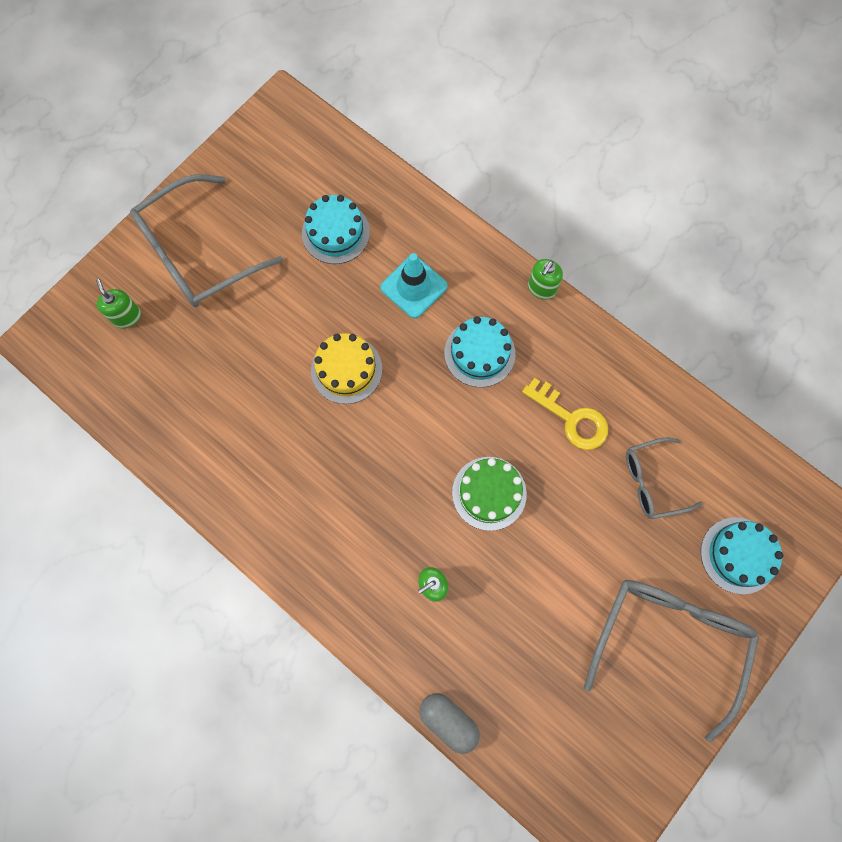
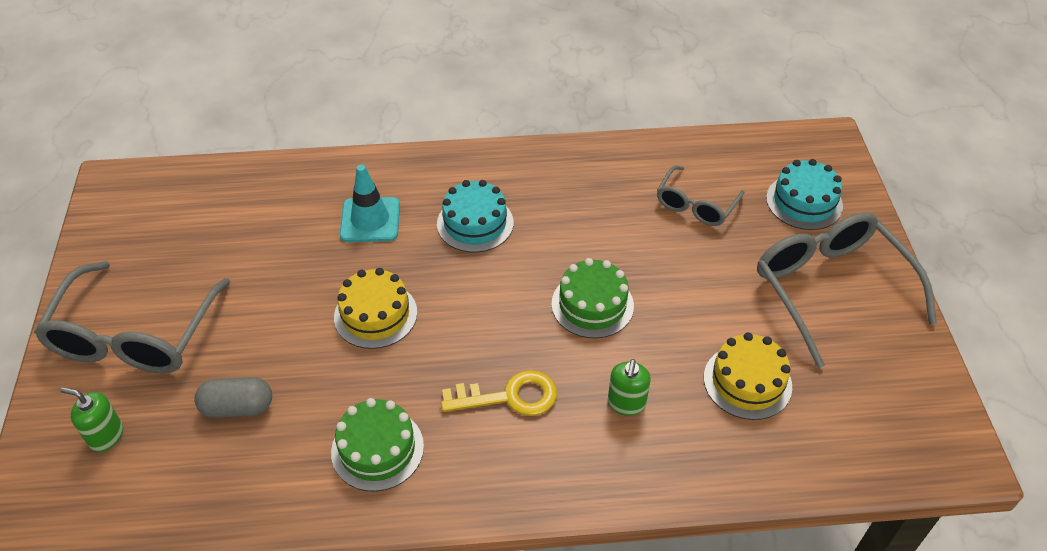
camera: 45 degrees left, 25 degrees down
(259, 470) = (377, 449): none -> green cake
(335, 233) = (259, 231): turquoise cake -> none
(448, 721) = (757, 487): grey capsule -> grey capsule (238, 407)
(526, 648) = (747, 382): none -> yellow cake
(541, 288) = (474, 152): green soap dispenser -> none
(571, 418) = (593, 211): yellow key -> yellow key (509, 396)

